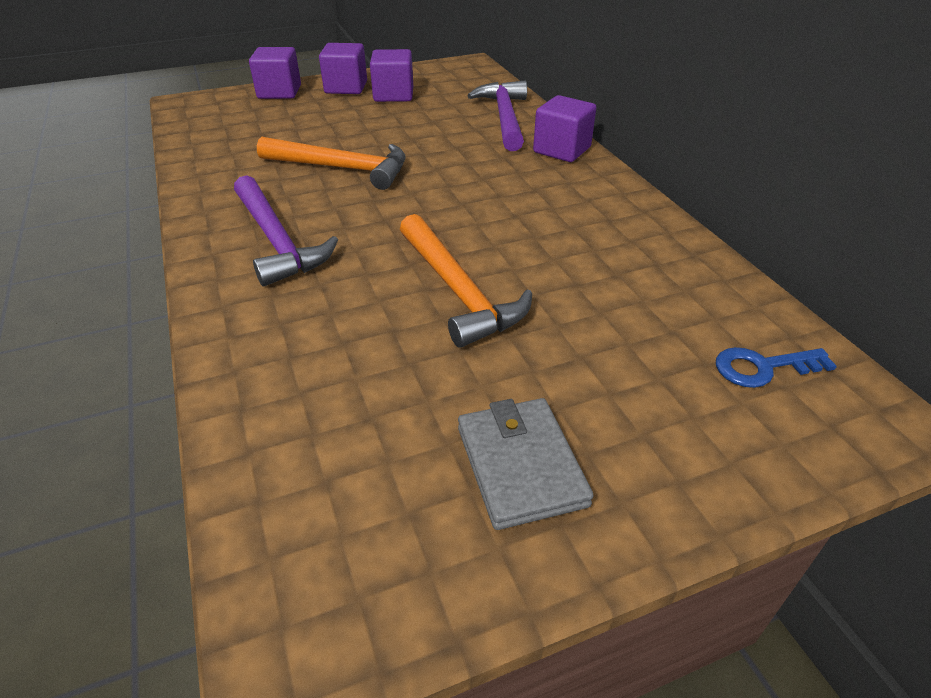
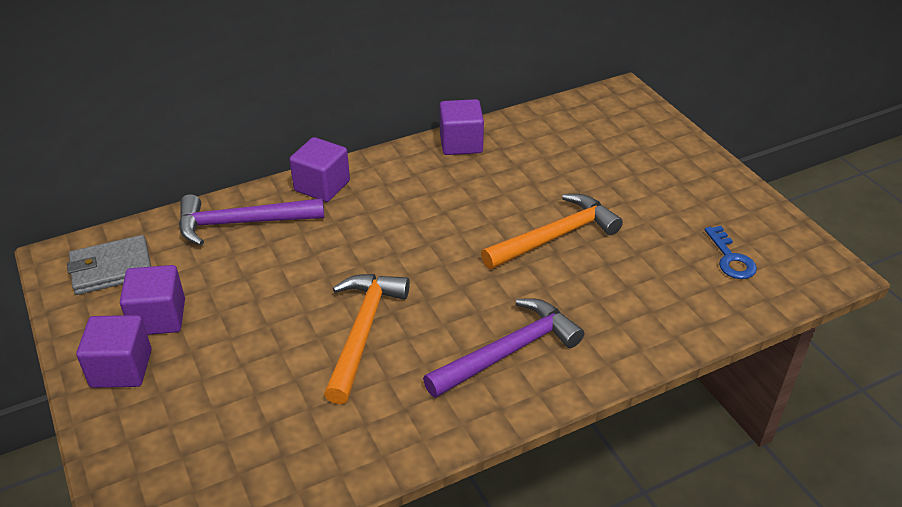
camera: 95 degrees left, 0 degrees up
(279, 92) = (123, 440): purple cube -> purple cube (461, 143)
(521, 465) = (700, 205): grey wallet -> grey wallet (112, 268)
(763, 367) = (595, 121): blue key -> blue key (730, 258)

